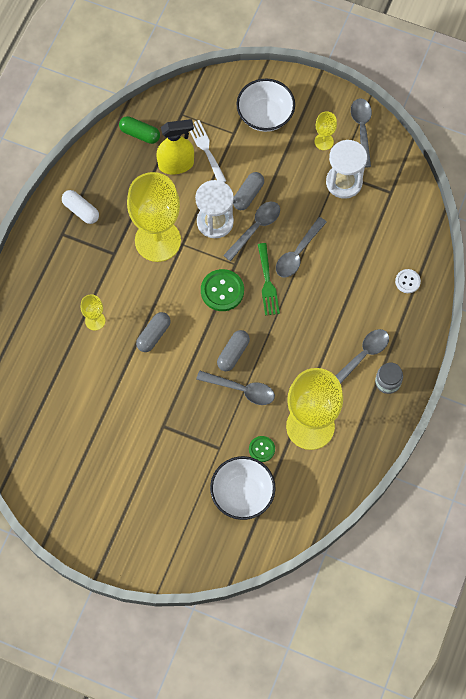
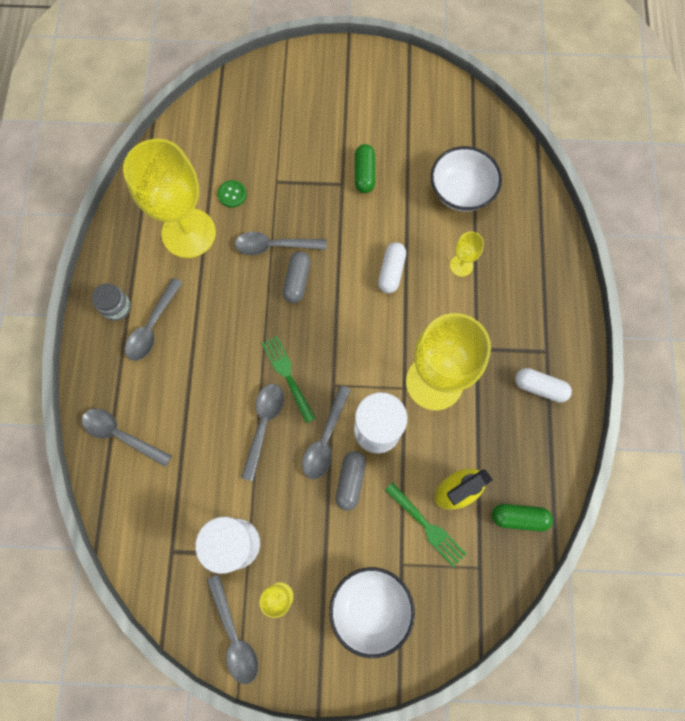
camera: 160 degrees right, 5 degrees up
(140, 428) = (364, 174): none -> green capsule
(153, 335) = (391, 271): grey capsule -> white capsule
(206, 149) = (427, 527): white fork -> green fork
(222, 291) = (336, 347): green button -> none
(242, 493) = (237, 147): white bowl -> white bowl (461, 191)
(407, 281) = (121, 435): white button -> grey spoon

